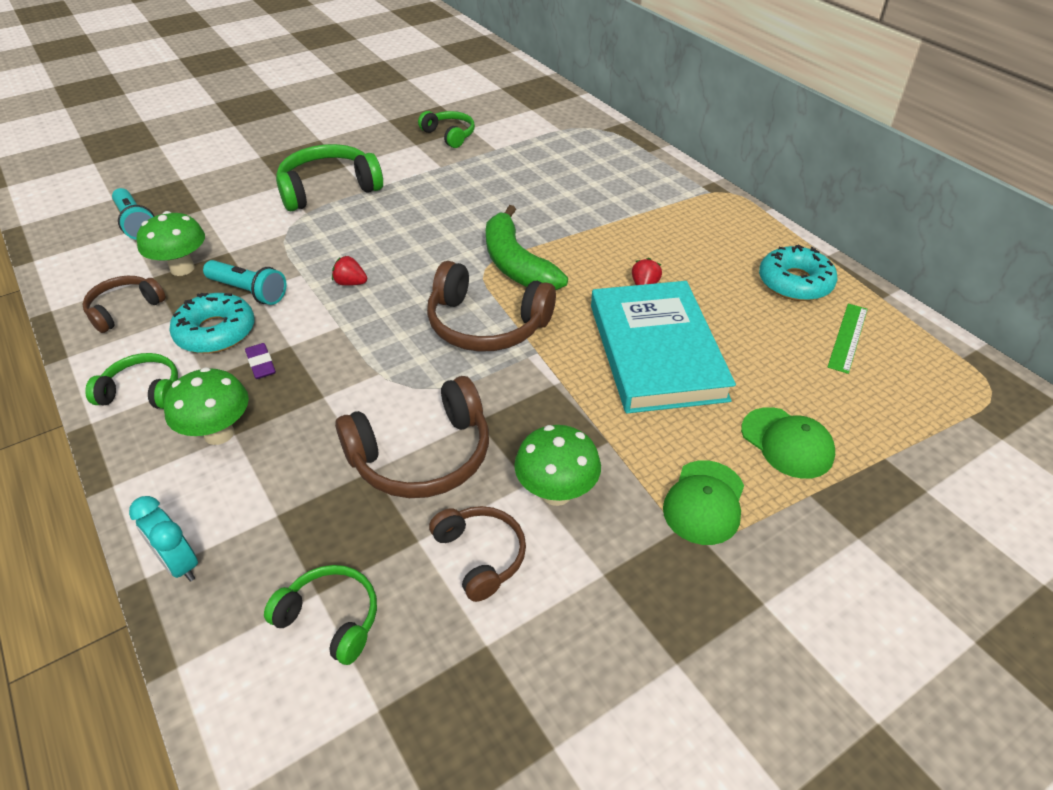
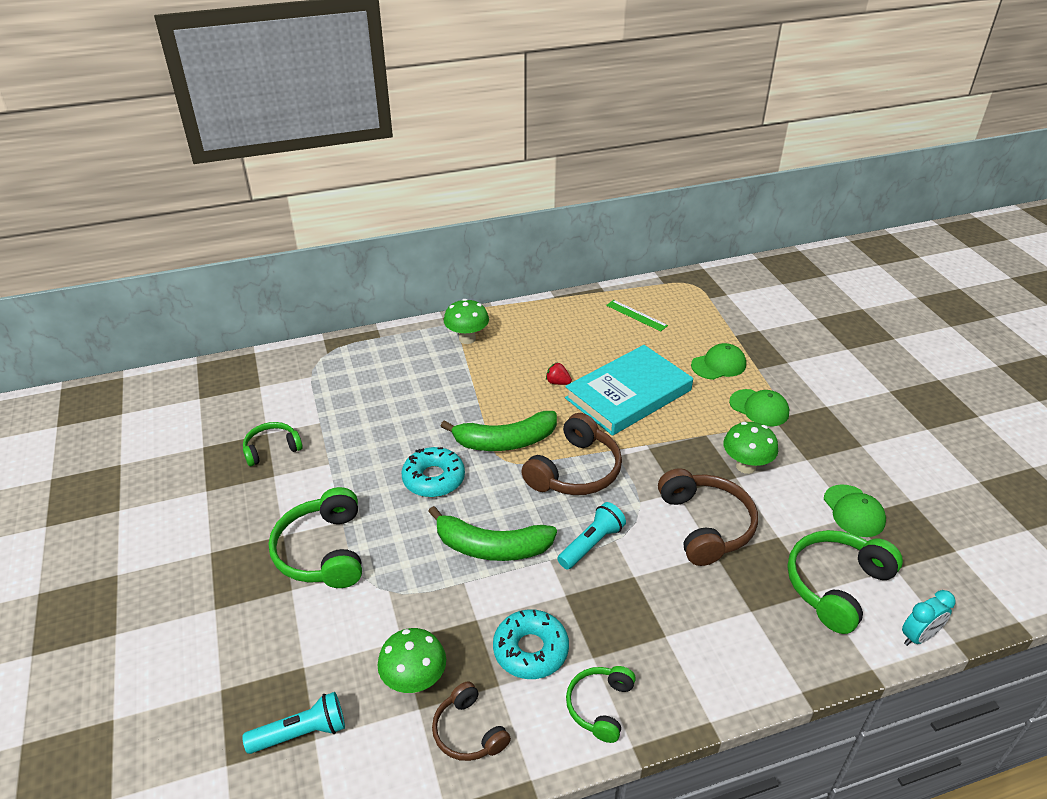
camera: 75 degrees left, 5 degrees down
(179, 564) = (791, 670): turquoise clock -> turquoise clock (918, 637)
(219, 433) = (663, 647): green mushroom -> green mushroom (467, 339)
(248, 291) = (477, 623): turquoise flashlight -> turquoise flashlight (591, 544)
(261, 364) = (584, 616): purple eraser -> none
(331, 618) = (836, 585): green headphones -> green headphones, size x1.67
(350, 283) = (491, 547): red strawberry -> green banana
(481, 555) = (791, 508): brown headphones -> none
(498, 646) = (853, 511): none -> green cap
(656, 351) = (628, 394): turquoise book -> turquoise book turned 45 degrees counterclockwise
(795, 282) = (577, 318): turquoise donut -> turquoise donut (433, 478)

